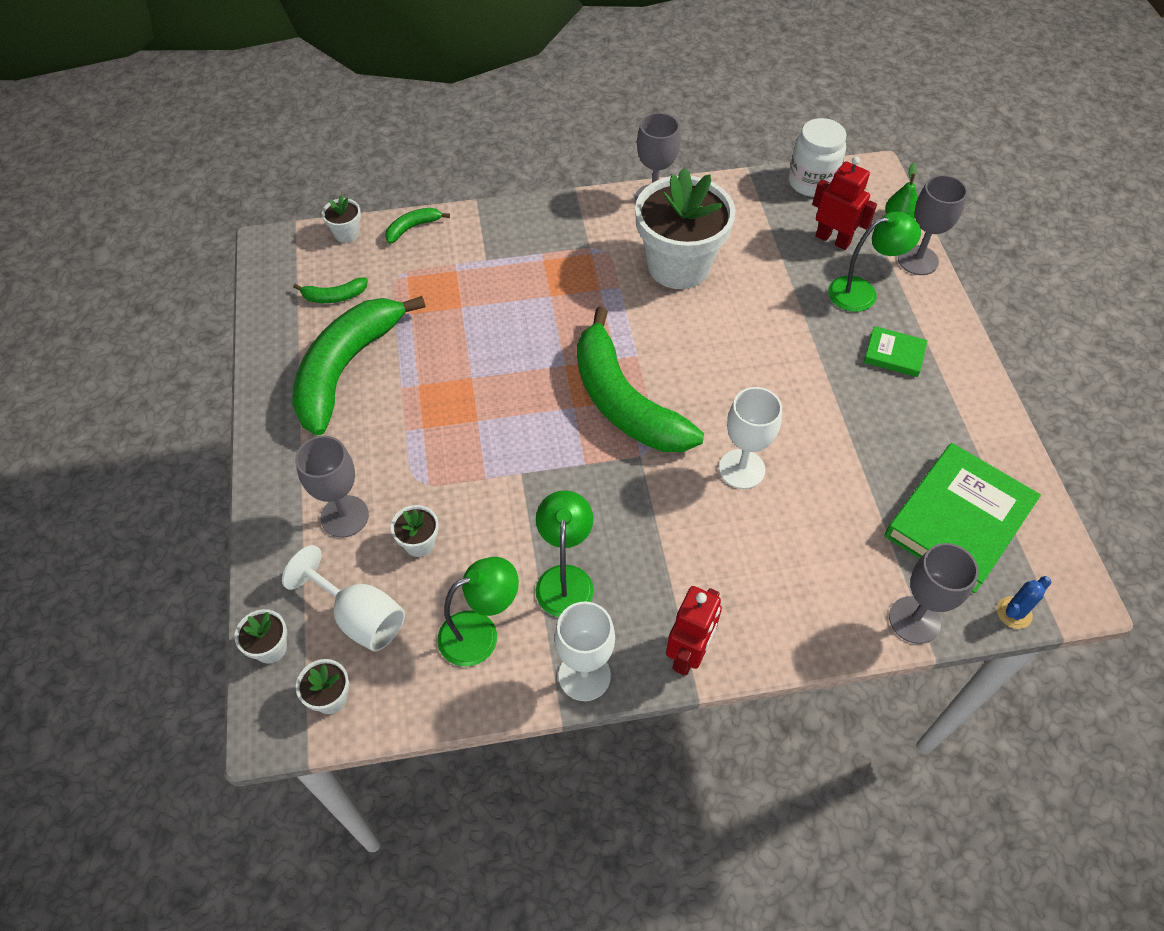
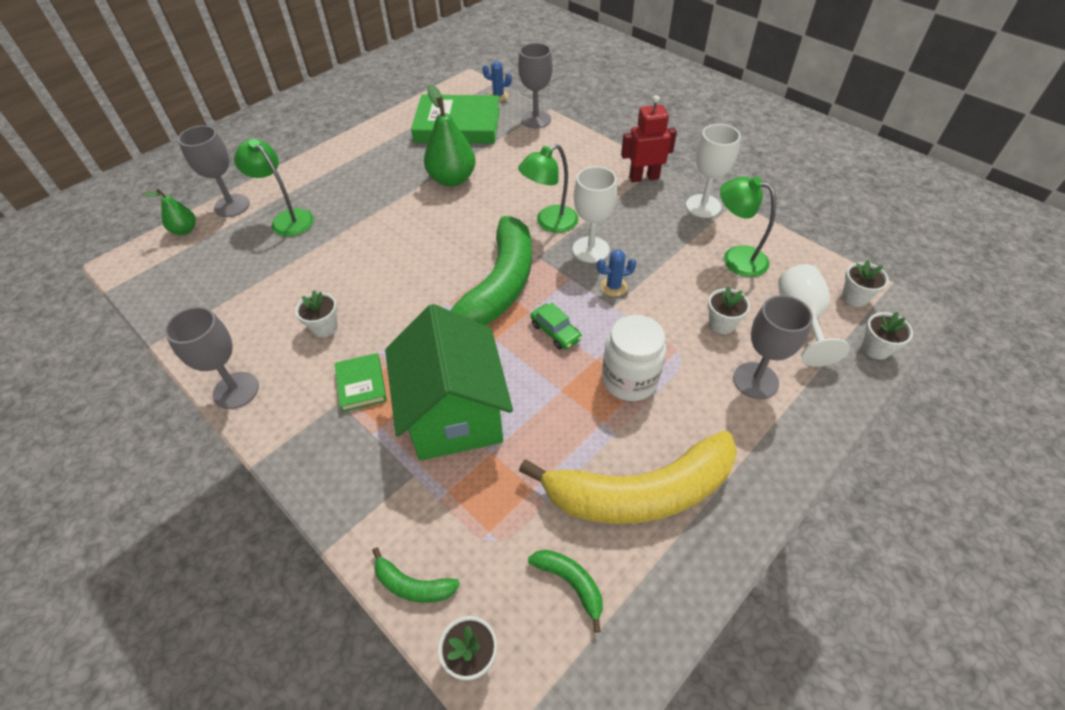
camera: 125 degrees left, 5 degrees down
(347, 368) = (639, 492): green banana -> yellow banana
(513, 303) = (454, 415): none -> green house
(532, 410) = (555, 332): none -> green car
(543, 491) = (613, 286): none -> blue cactus
(565, 579) = (660, 243): green lamp -> green lamp (549, 223)
(678, 266) = (324, 327): white flower pot -> white flower pot, size x0.41
(741, 469) = (501, 209): white goblet -> white goblet (591, 249)
(811, 182) = (156, 294): white jar -> white jar (629, 380)
(833, 239) = (232, 254): red robot -> none
(834, 454) = (452, 179): none -> green pear
(894, 354) = (342, 185): green book -> green book (361, 384)

